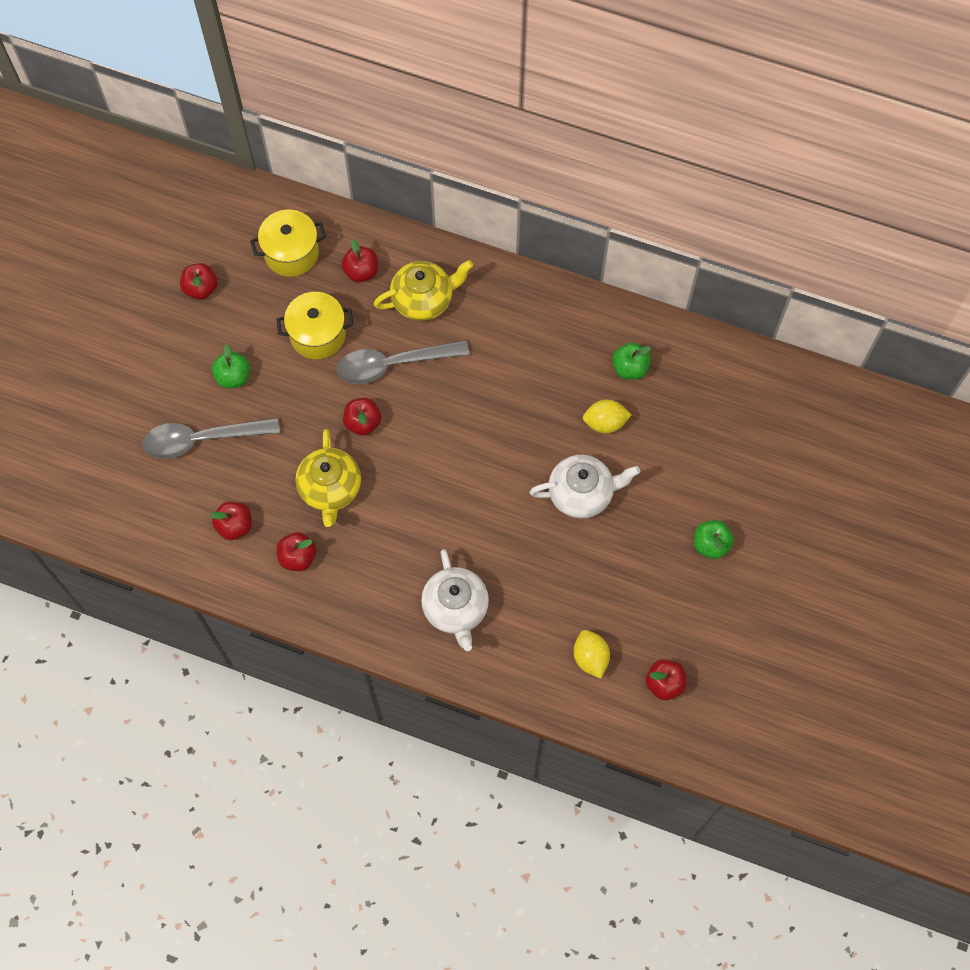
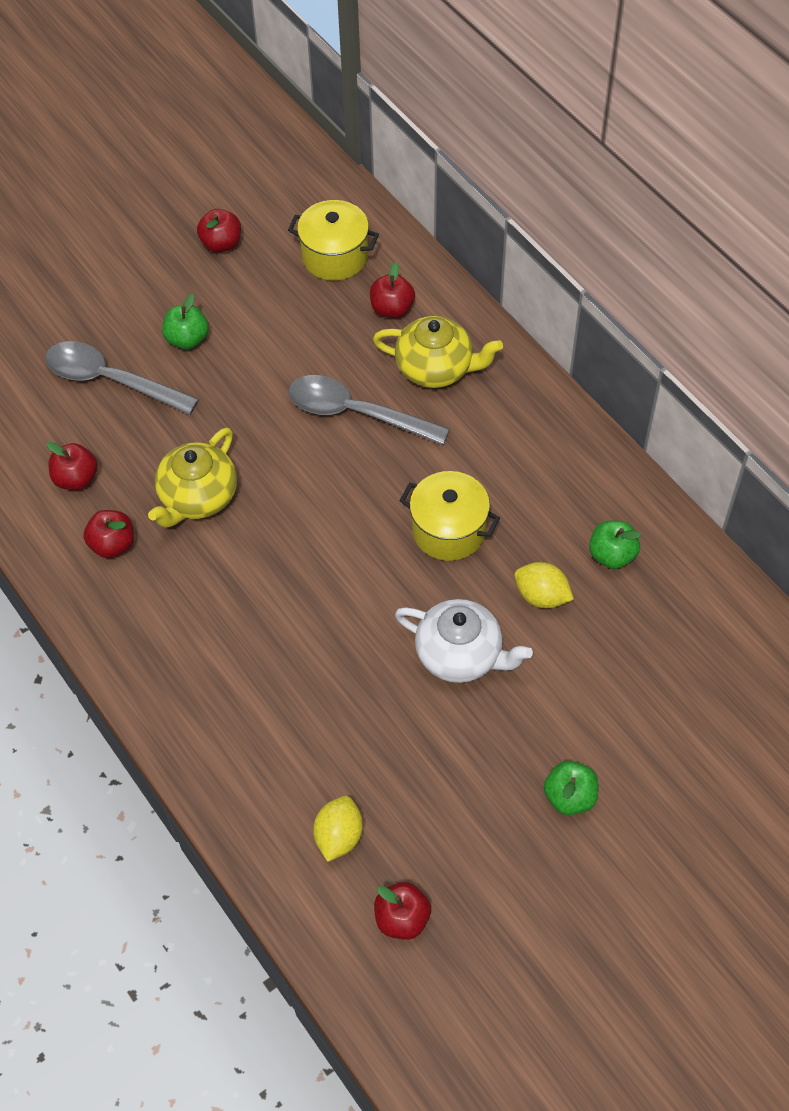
camera: 35 degrees right, 10 degrees down
(318, 335) = (301, 345): yellow pot -> yellow pot (449, 530)
(363, 422) = (281, 452): red apple -> none
(456, 608) = (232, 693): white teapot -> none

